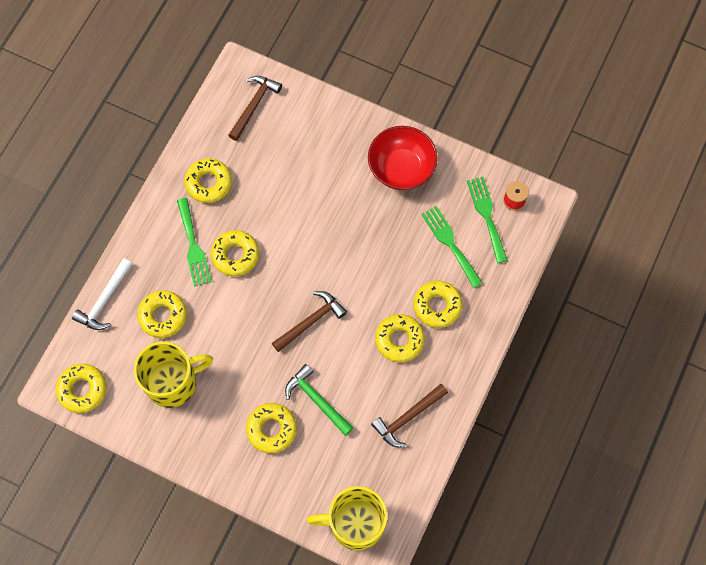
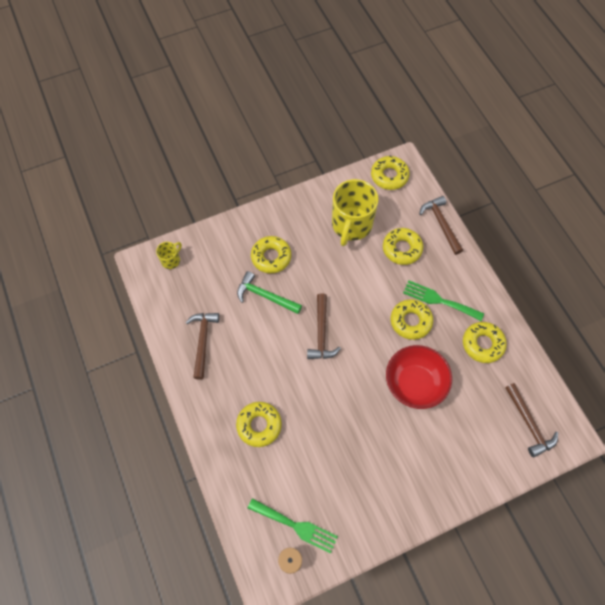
camera: 130 degrees right, 5 degrees down
(105, 300) = (441, 224): white hammer -> brown hammer
(317, 400) = (265, 296): green hammer -> green hammer turned 150 degrees counterclockwise
(355, 523) = (171, 260): yellow mug -> yellow mug, size x0.46
(399, 340) = (258, 379): yellow donut -> none
(401, 168) = (389, 493): red bowl -> red bowl (414, 384)
(450, 243) = (297, 476): green fork -> none

